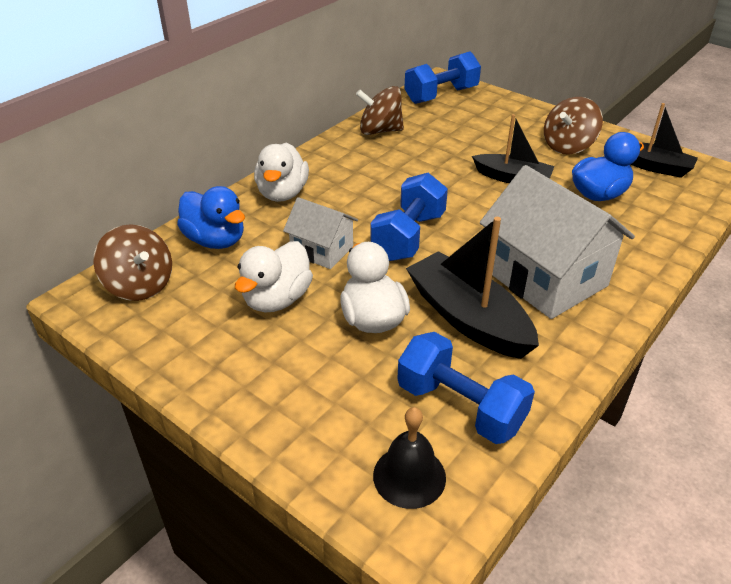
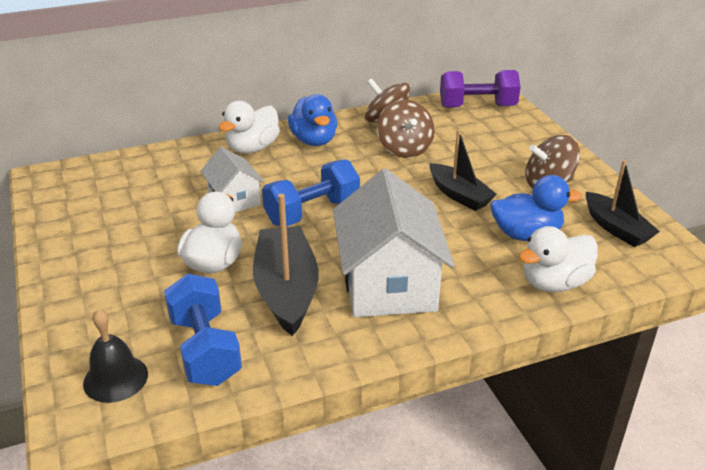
camera: 30 degrees right, 5 degrees down
(140, 285) = (86, 181): brown spinning top -> brown spinning top (405, 149)
(215, 240) = (167, 167): blue duck -> blue duck (314, 140)
(277, 299) = (163, 223): white duck -> white duck (554, 283)
(441, 95) = (477, 106): blue dumbbell -> purple dumbbell

